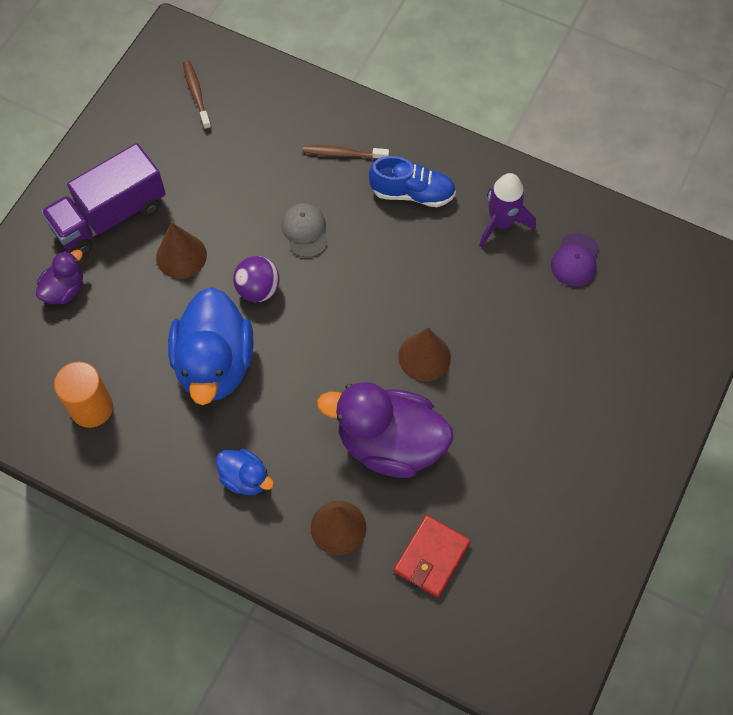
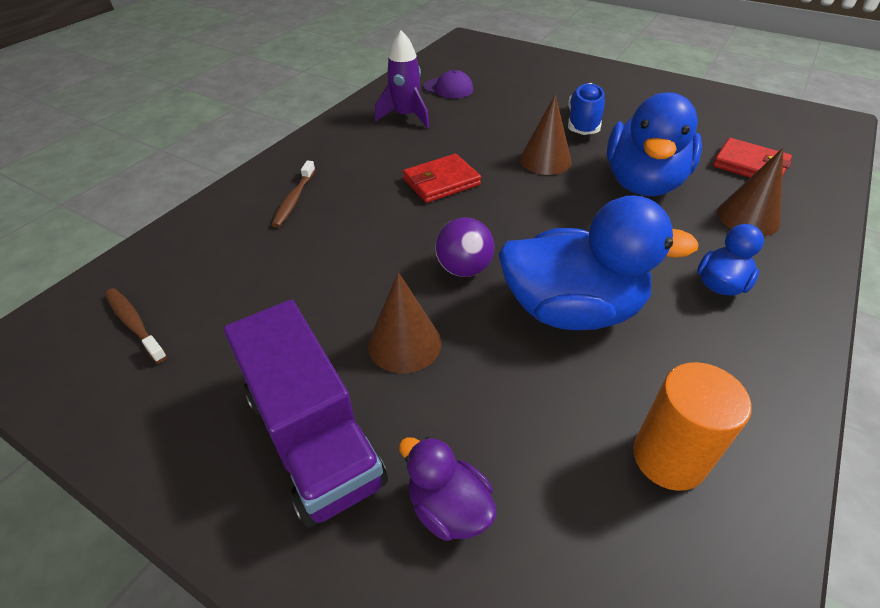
camera: 85 degrees left, 20 degrees down
(196, 95) = (135, 324): brown toothbrush -> brown toothbrush turned 60 degrees clockwise
(305, 231) = (389, 229): grey cap -> none
(378, 265) = (441, 182): none -> red wallet
(390, 443) = (643, 183): purple duck -> blue duck
(412, 193) = (360, 159): blue shoe -> blue shoe (583, 123)

